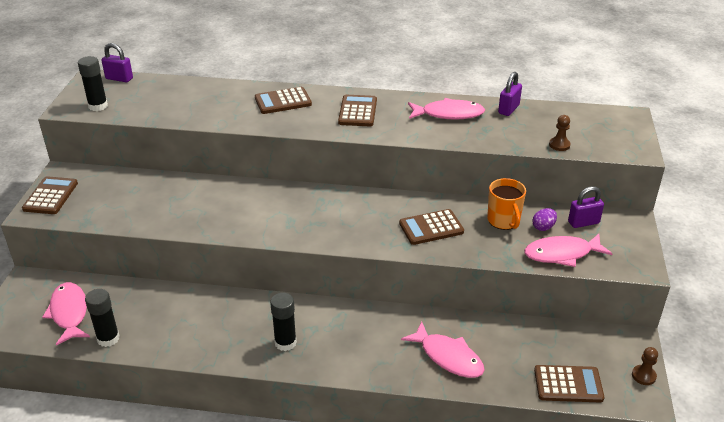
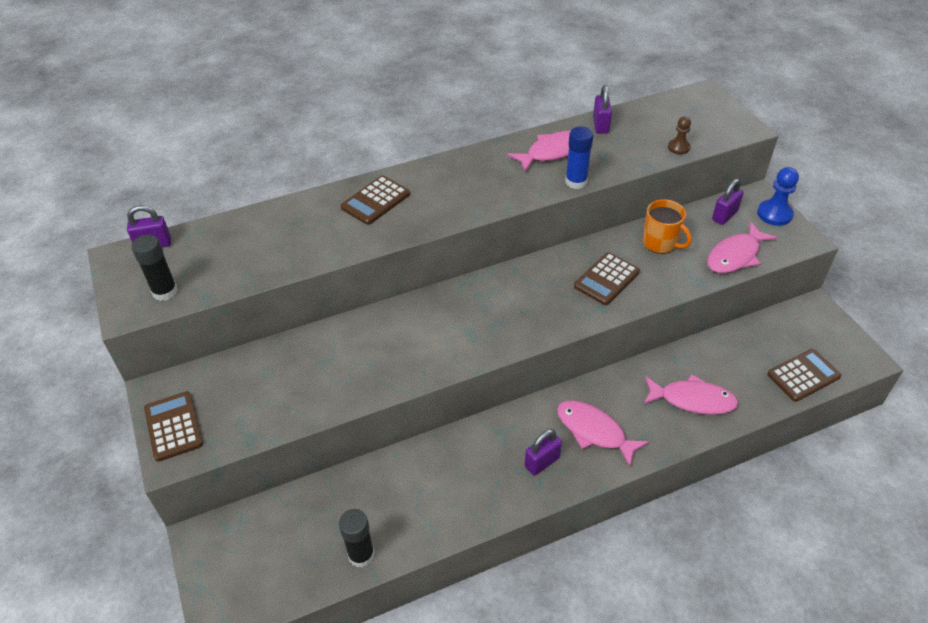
camera: 30 degrees left, 10 degrees up
(69, 313) = (289, 549): pink fish -> pink fish (594, 431)
(285, 342) = (542, 462): black glue stick -> purple padlock
(357, 111) = (464, 183): brown calculator -> none
(444, 139) = (576, 182): none -> blue glue stick
(543, 227) = (698, 235): purple egg -> none
(633, 238) = (774, 214): none -> blue pawn
(643, 376) = (848, 337): brown pawn -> none

